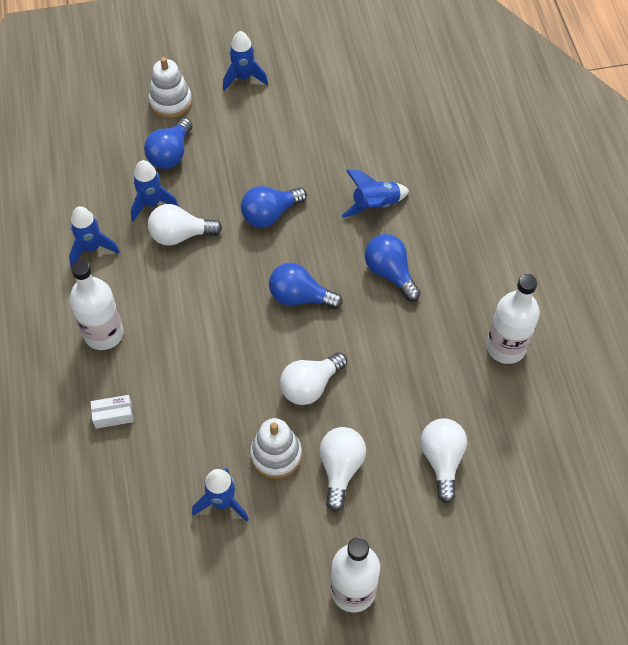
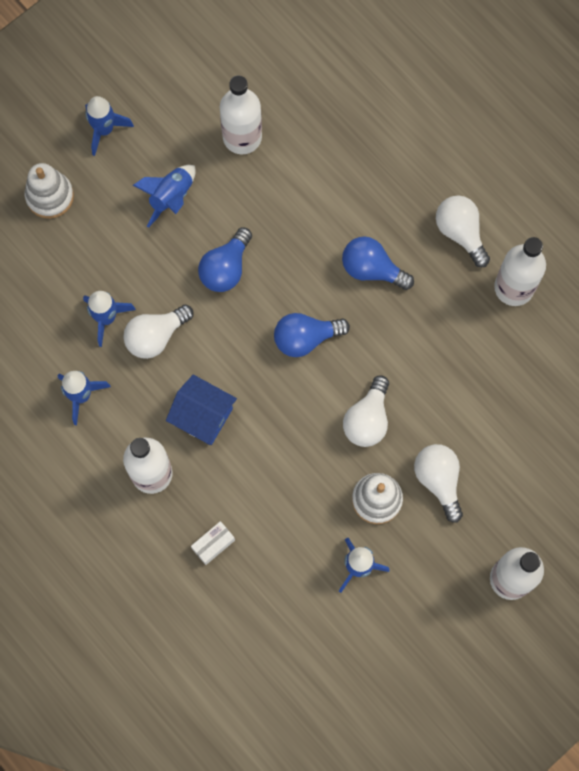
camera: 30 degrees left, 15 degrees up
(170, 154) = (89, 255): blue light bulb -> none
(175, 312) = (203, 416): none -> blue house
(346, 130) = (242, 137): none -> white bottle
(375, 205) = (317, 206): blue rocket -> blue rocket (171, 197)
(442, 460) = (518, 424): white light bulb -> white light bulb (460, 232)

